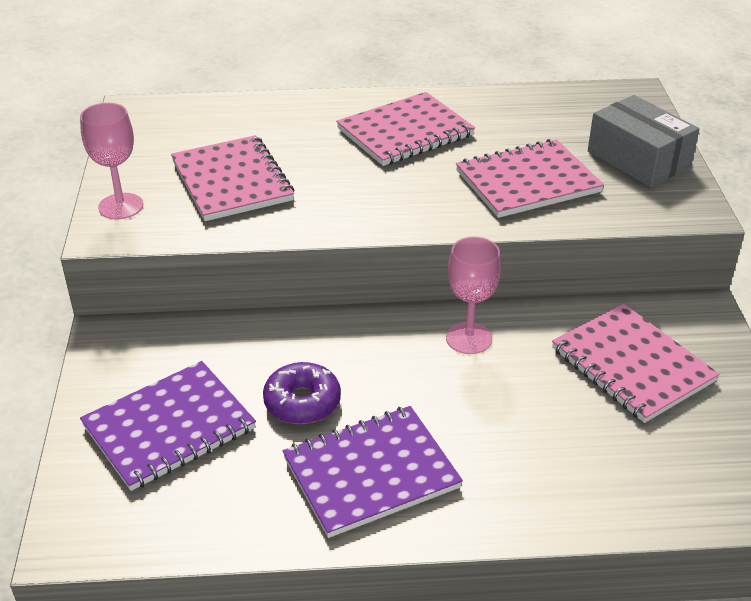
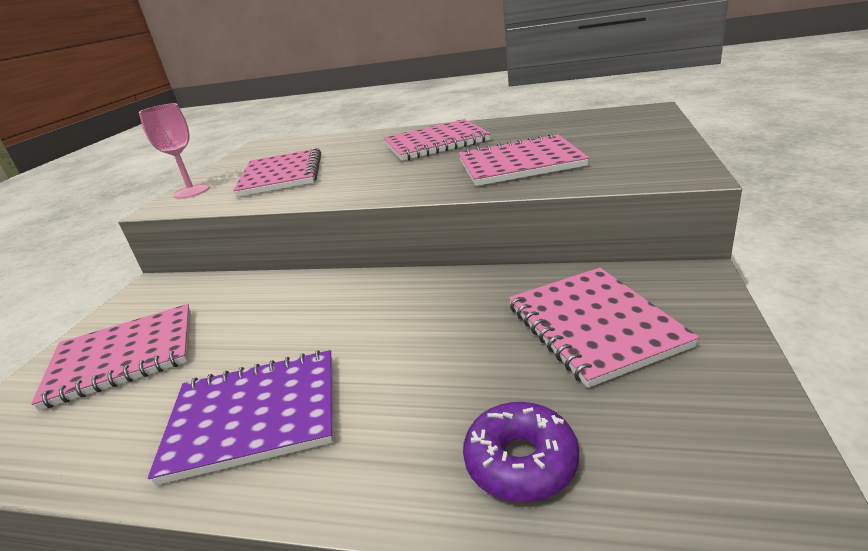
camera: 20 degrees right, 10 degrees down
(169, 427) = (123, 357): purple notebook -> pink notebook
(302, 402) = (246, 343): purple donut -> purple donut (521, 462)
(469, 338) = (432, 296): pink goblet -> none
(638, 159) = (636, 145): grey box -> none

